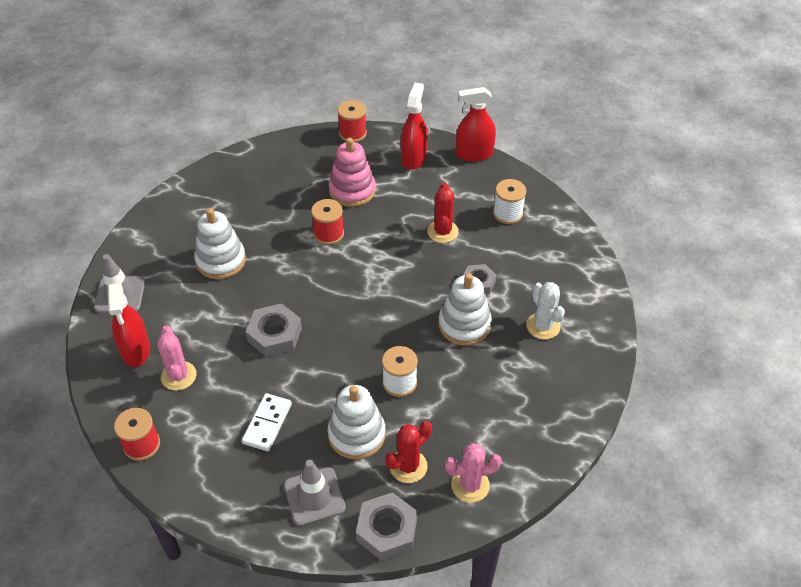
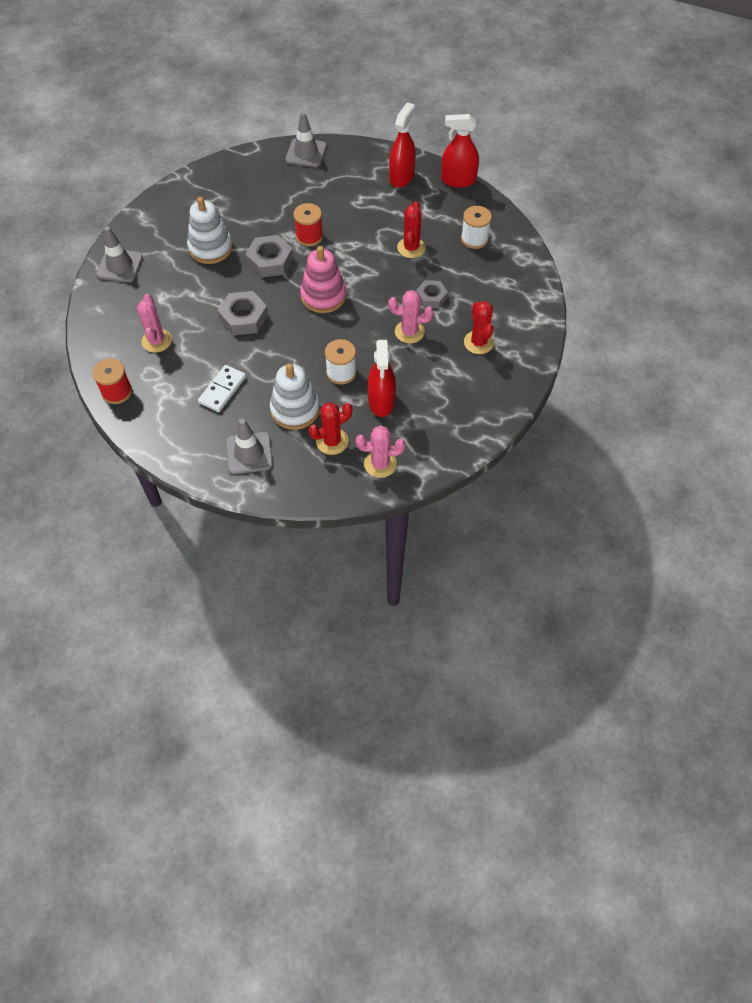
camera: 10 degrees right, 10 degrees up
(136, 350) = (125, 314): red spray bottle -> red spray bottle (381, 401)
(305, 145) = (306, 153): none -> grey traffic cone
(352, 133) = (351, 147): red spool -> none
(352, 190) = (339, 200): pink stacking toy -> pink stacking toy (323, 296)
(387, 530) = (302, 488): grey nut -> grey nut (270, 261)
(464, 325) = (409, 332): white stacking toy -> pink cactus
(543, 326) = (478, 342): white cactus -> red cactus

